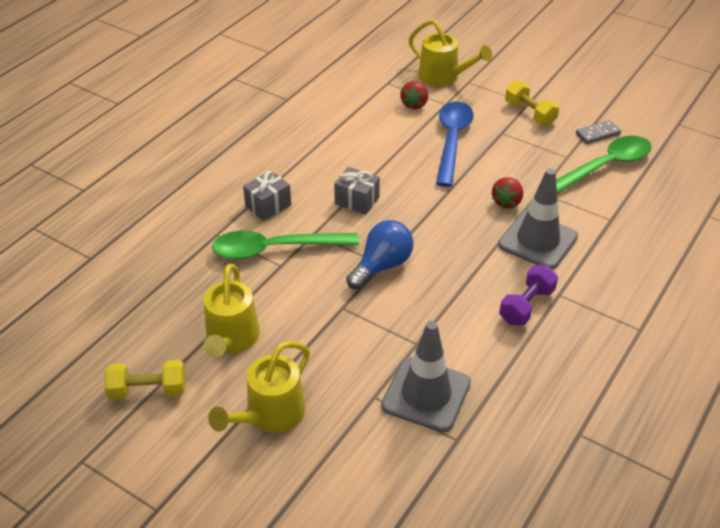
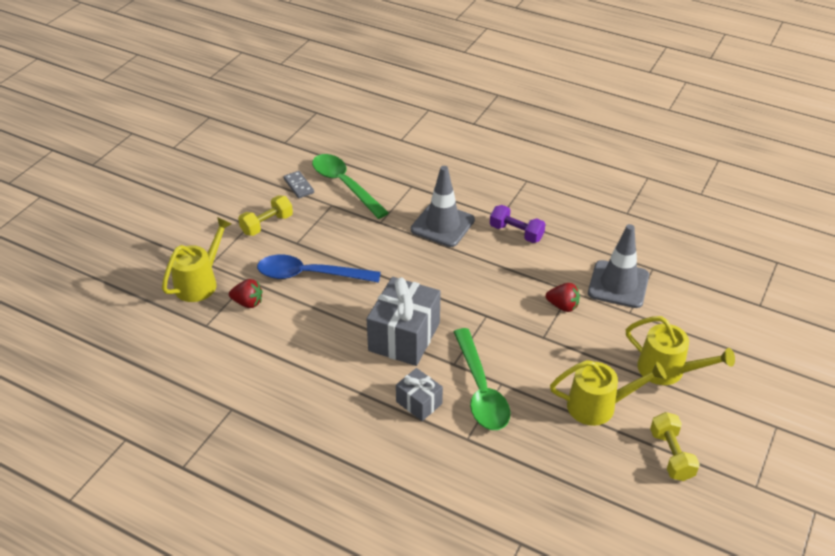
camera: 95 degrees left, 0 degrees up
(357, 200) = (404, 337): grey gift -> grey gift, size x1.85
(382, 266) = (489, 315): blue light bulb -> none
(507, 202) = (396, 241): red strawberry -> red strawberry (562, 306)

